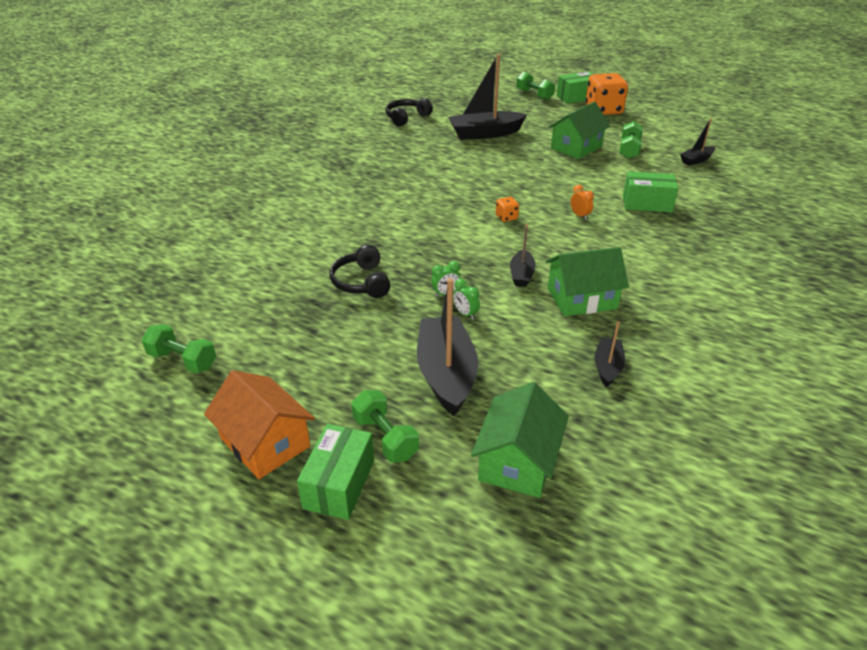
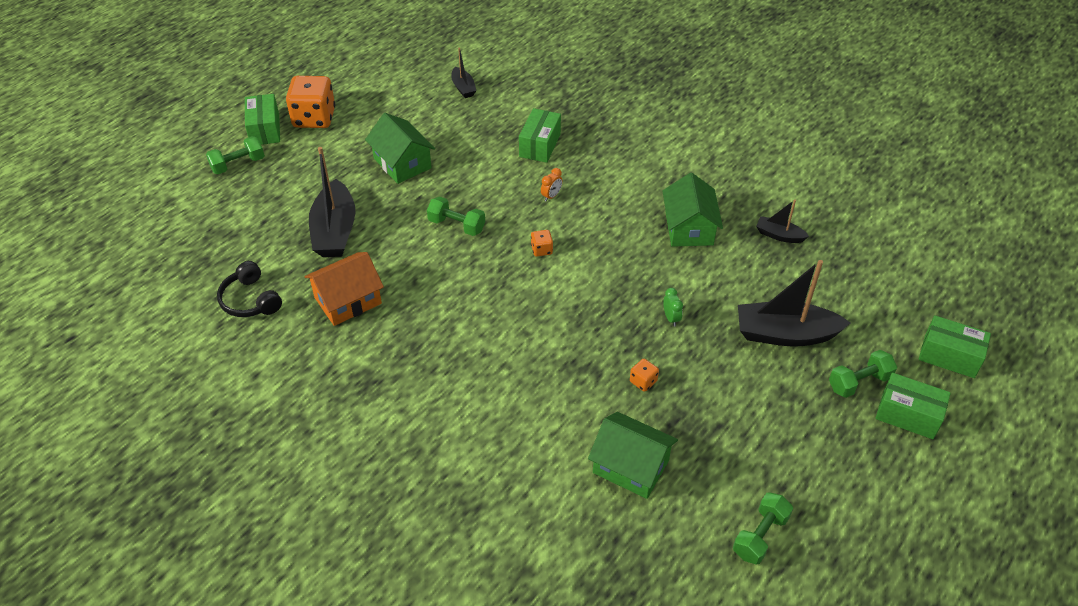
camera: 80 degrees left, 10 degrees up
(265, 442) = (867, 464): orange house -> orange house (348, 300)
(361, 282) = (643, 381): black headphones -> orange dice
(449, 537) = (949, 356): none -> green box
(465, 314) = (704, 309): green clock -> none
(518, 461) = (879, 308): green house -> green house (631, 466)
(521, 274) = (647, 259): black boat -> none
(579, 216) = (551, 196): orange clock -> orange clock turned 150 degrees clockwise
(629, 150) = (424, 126): green dumbbell -> green dumbbell (457, 225)

